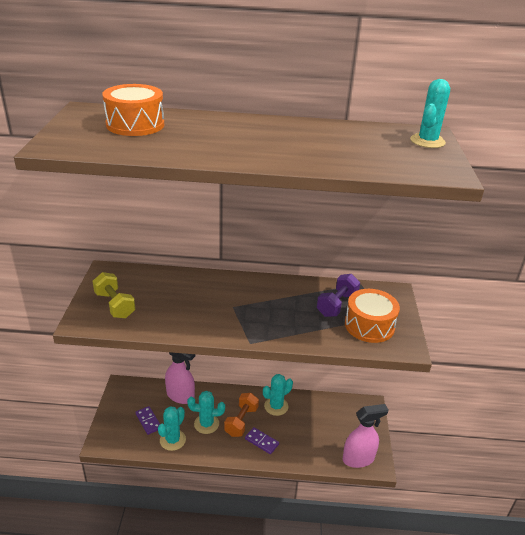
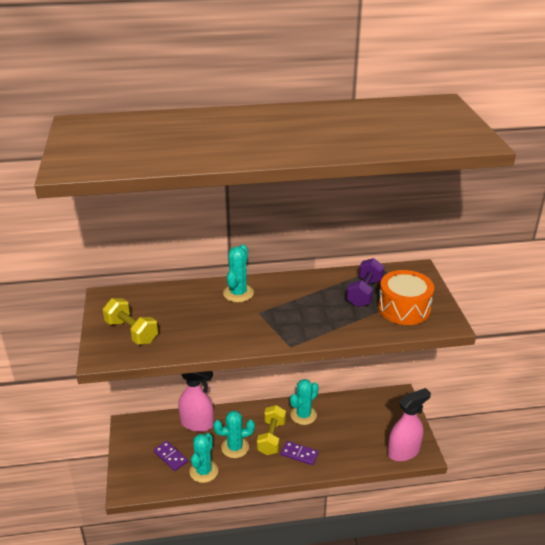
camera: 10 degrees left, 0 degrees up
(135, 124) = (142, 132): orange drum -> none
(241, 421) = (271, 437): orange dumbbell -> yellow dumbbell
(427, 141) = (443, 112): turquoise cactus -> turquoise cactus (238, 293)

